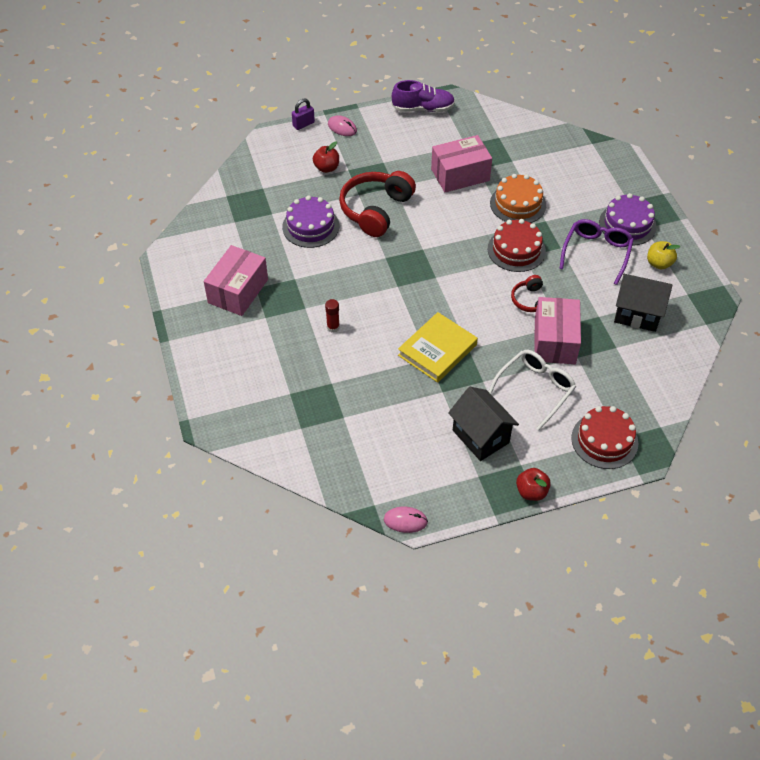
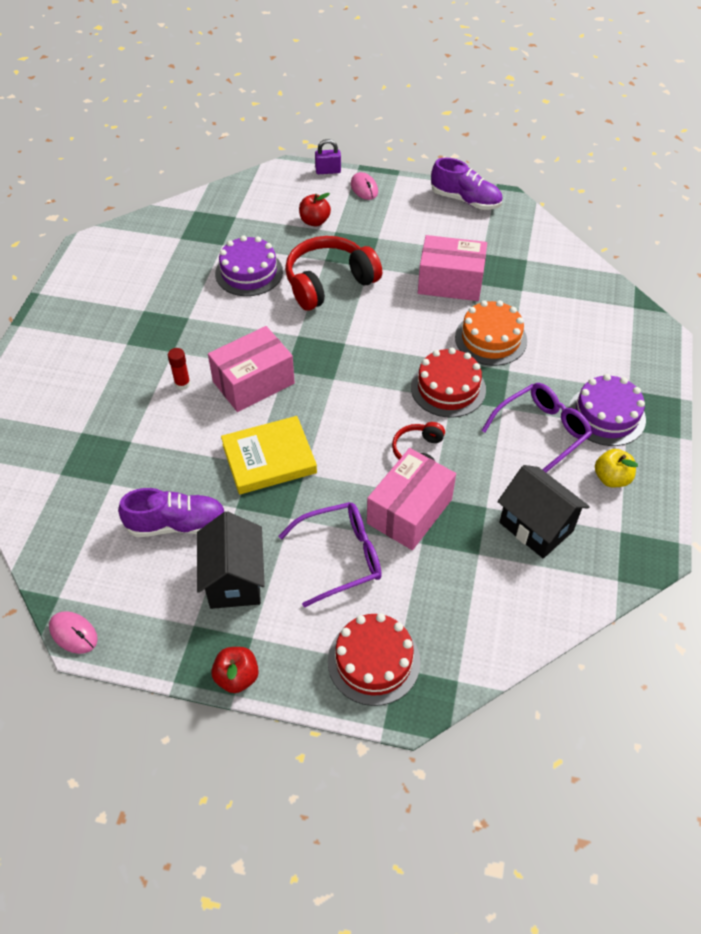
camera: 30 degrees right, 0 degrees up
(238, 291) = (124, 306): pink box -> pink box (253, 382)
(412, 421) = (177, 524): none -> purple shoe
(535, 389) = (341, 557): white glasses -> purple glasses

